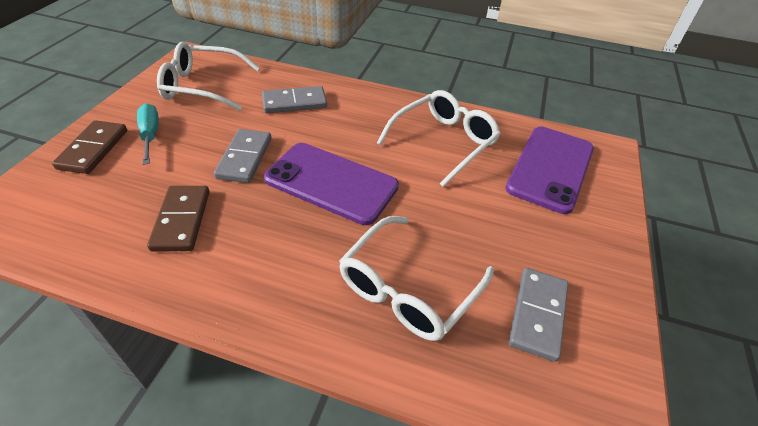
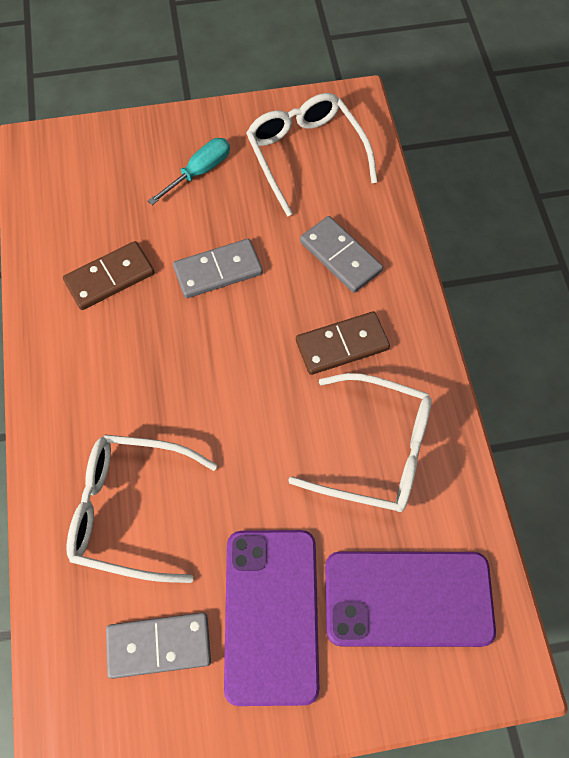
camera: 65 degrees right, 20 degrees up
(93, 149) = (152, 146): brown domino -> brown domino (342, 345)
(331, 183) = (230, 369): purple phone -> purple phone (271, 614)

